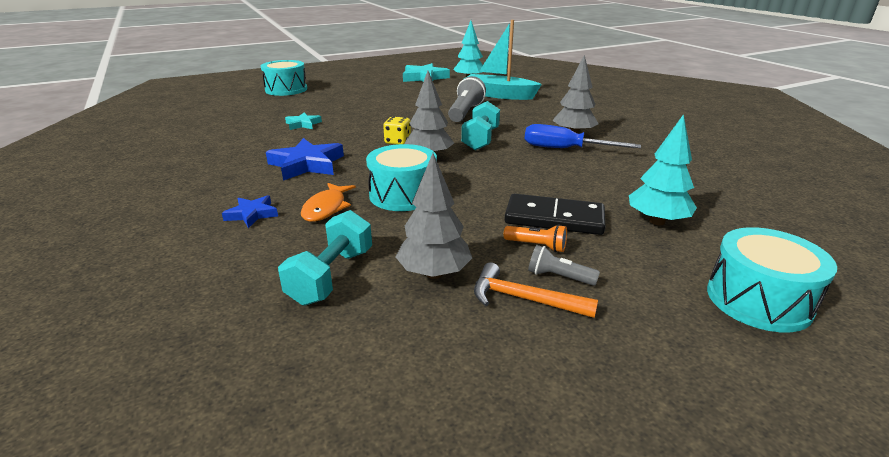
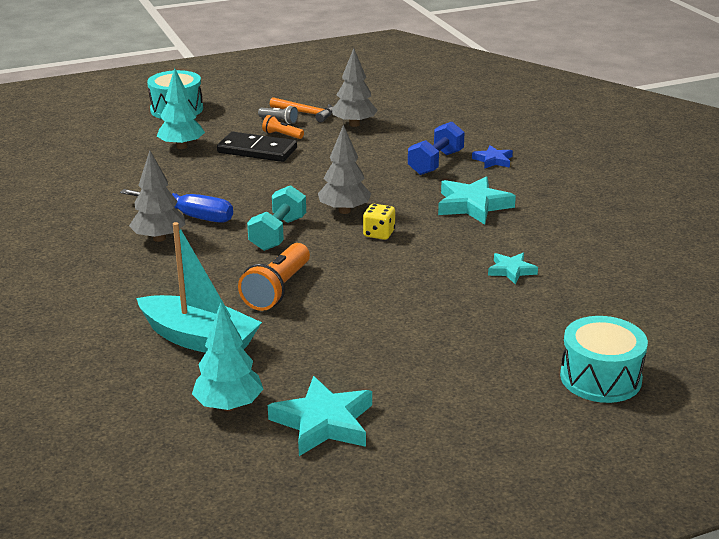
camera: 175 degrees left, 0 degrees up
(306, 164) = (473, 205): blue star -> turquoise star
(326, 208) = (435, 163): orange fish -> blue dumbbell
(331, 276) = (417, 125): turquoise dumbbell -> none
(403, 195) = (373, 171): turquoise drum -> none
(465, 112) = (278, 290): grey flashlight -> orange flashlight

